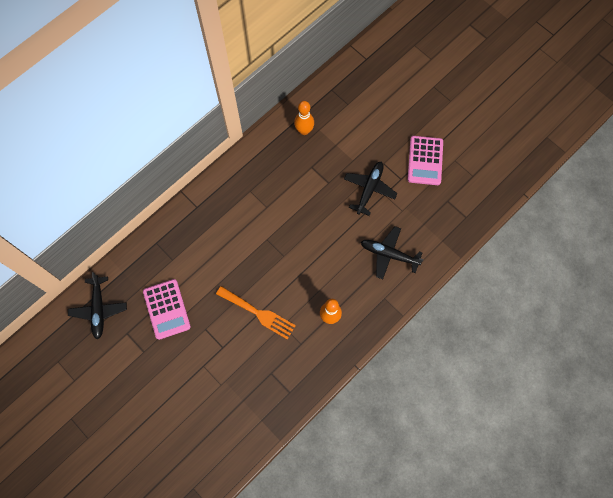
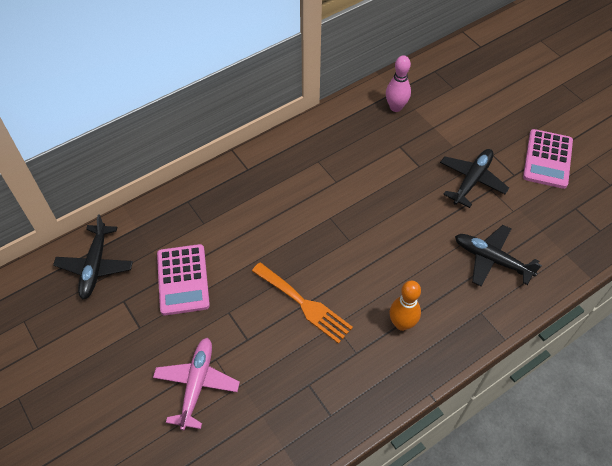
camera: 10 degrees right, 15 degrees down
(193, 387) = (196, 385): none -> pink plane
(304, 130) = (396, 107): orange bowling pin -> pink bowling pin

